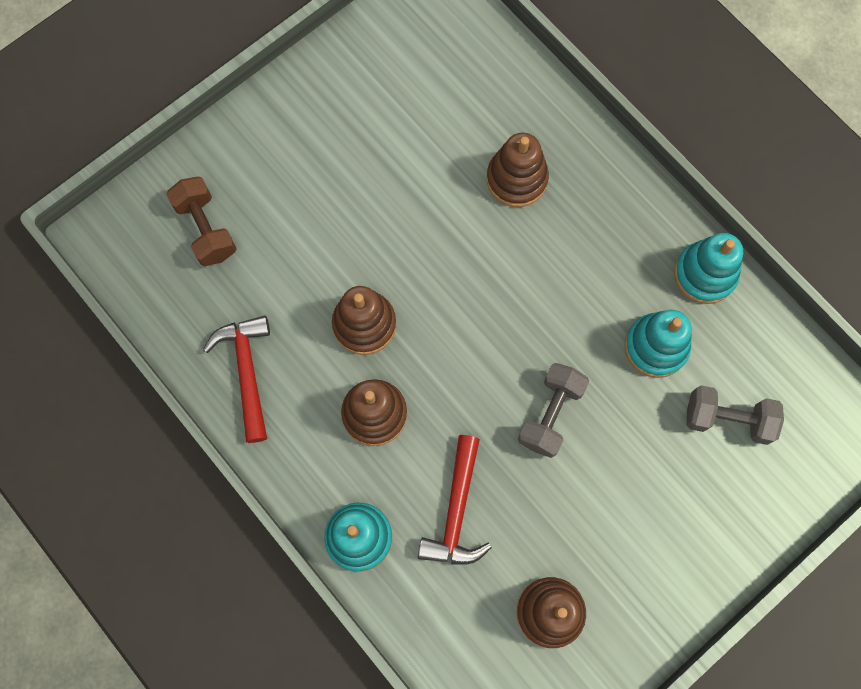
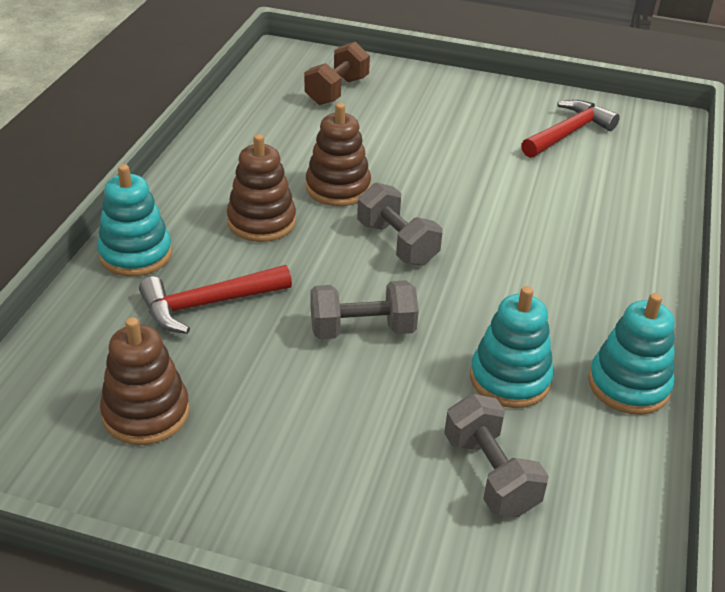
camera: 55 degrees right, 35 degrees down
(247, 372) = (238, 146): red hammer -> red hammer (568, 133)
(466, 325) = (397, 243): none -> grey dumbbell
(516, 179) = (565, 222): brown stacking toy -> none

